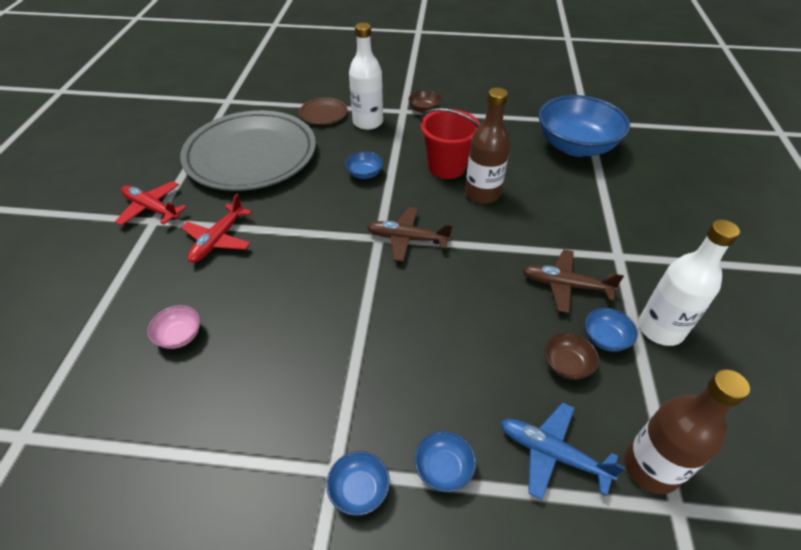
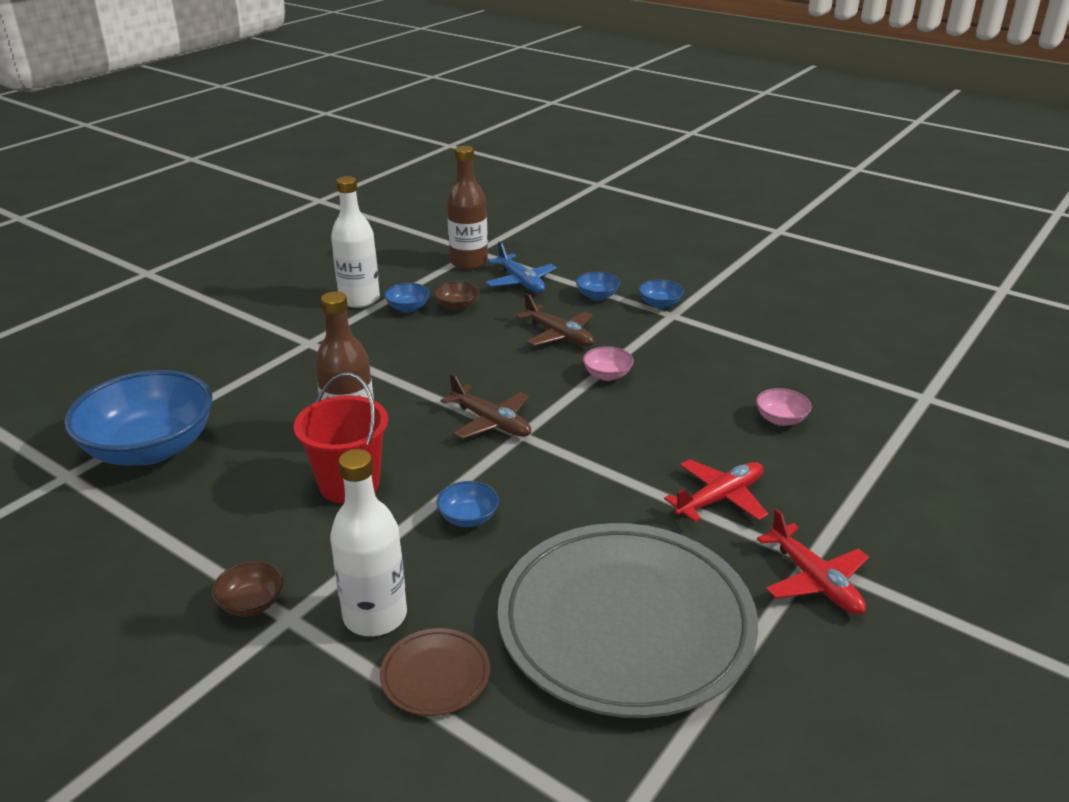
camera: 150 degrees left, 15 degrees down
(352, 326) = (607, 375): none -> pink bowl
(566, 285) = (388, 341): brown plane -> brown plane (558, 335)

